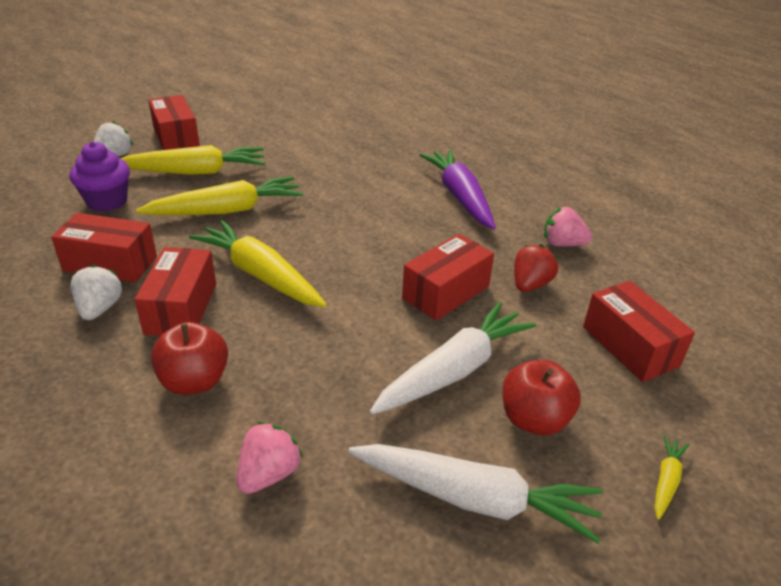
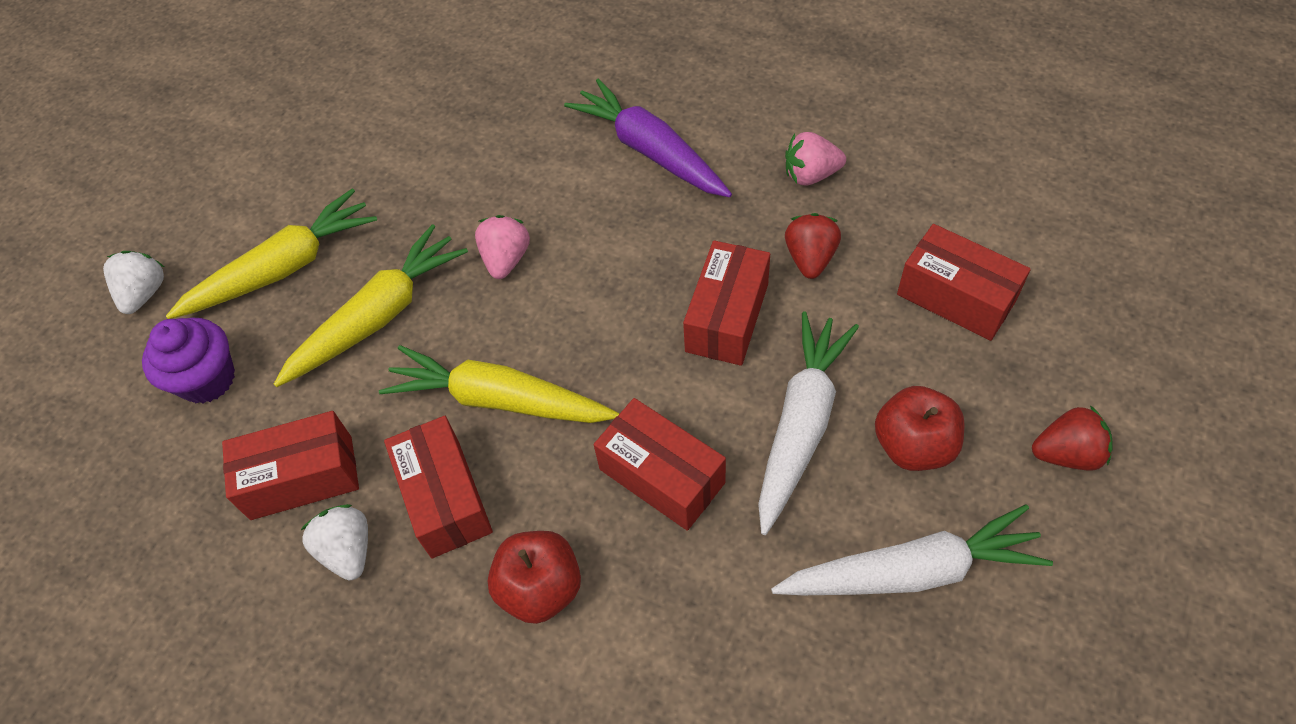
camera: 20 degrees left, 20 degrees up
(176, 137) = (203, 215): red box -> red box (662, 476)
(269, 474) = (702, 655): pink strawberry -> pink strawberry (506, 259)
(666, 481) = (1067, 453): yellow carrot -> red strawberry

